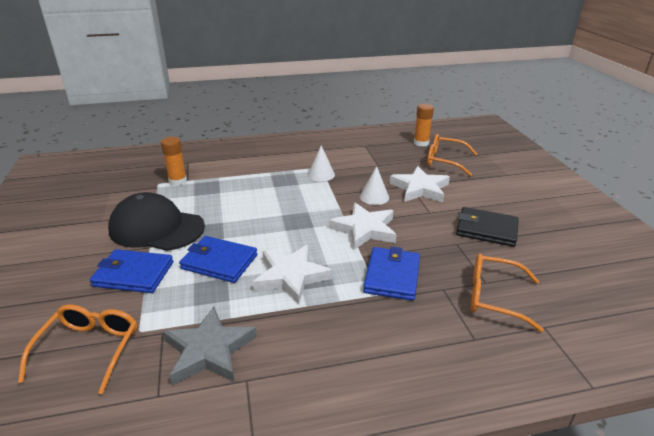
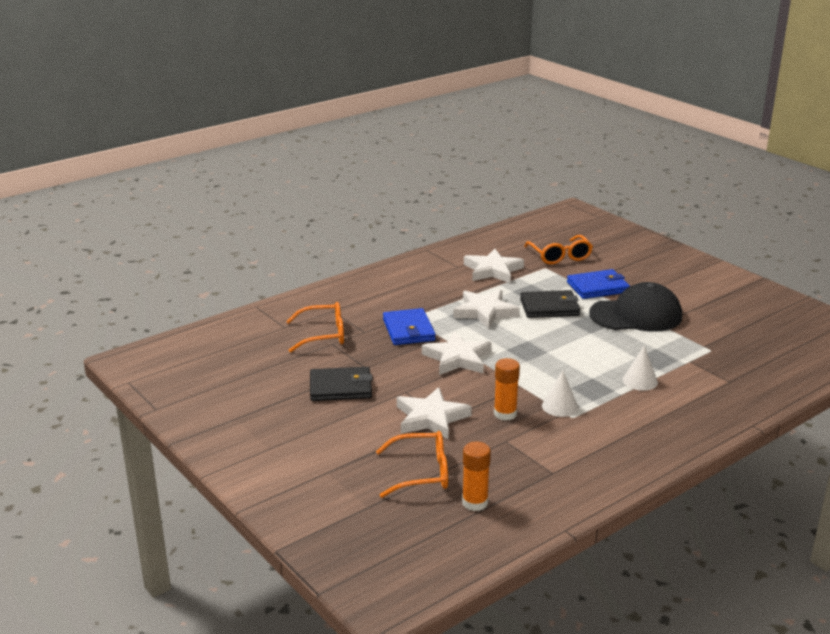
camera: 155 degrees right, 5 degrees down
(178, 181) = (697, 357): orange glue stick -> orange glue stick (505, 414)
(209, 350) = (493, 270): grey star -> white star
(219, 262) = (549, 307): blue wallet -> black wallet
(374, 197) = (475, 394): white cone -> white cone (640, 381)

